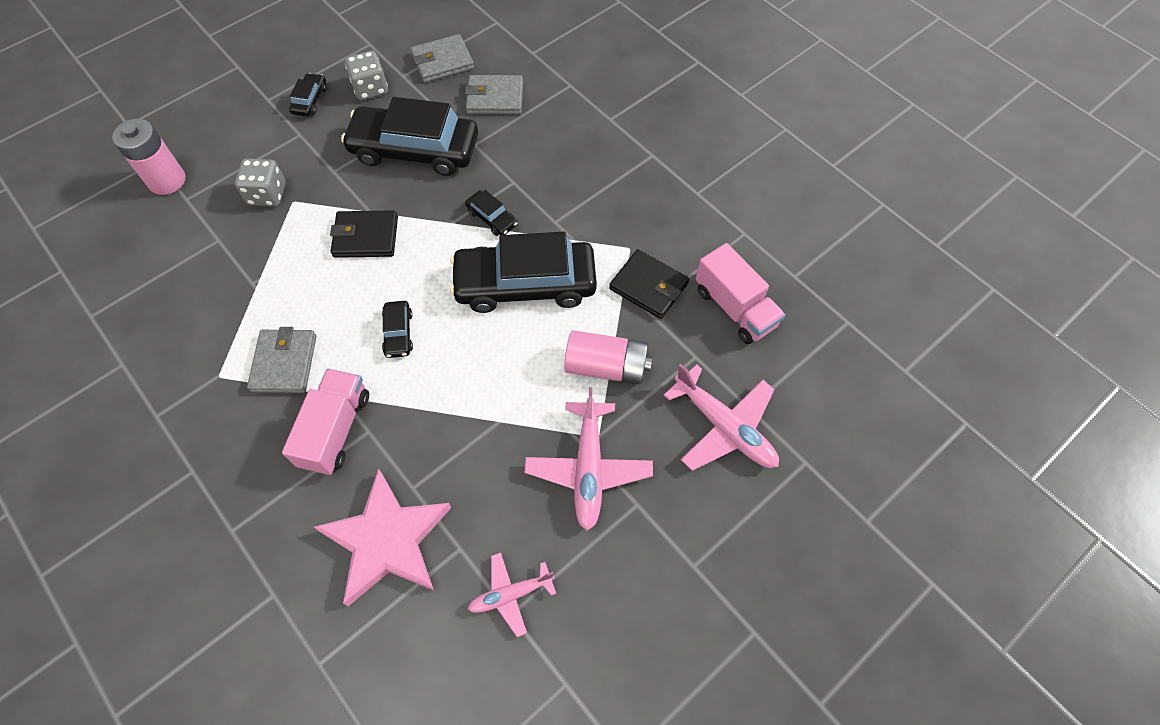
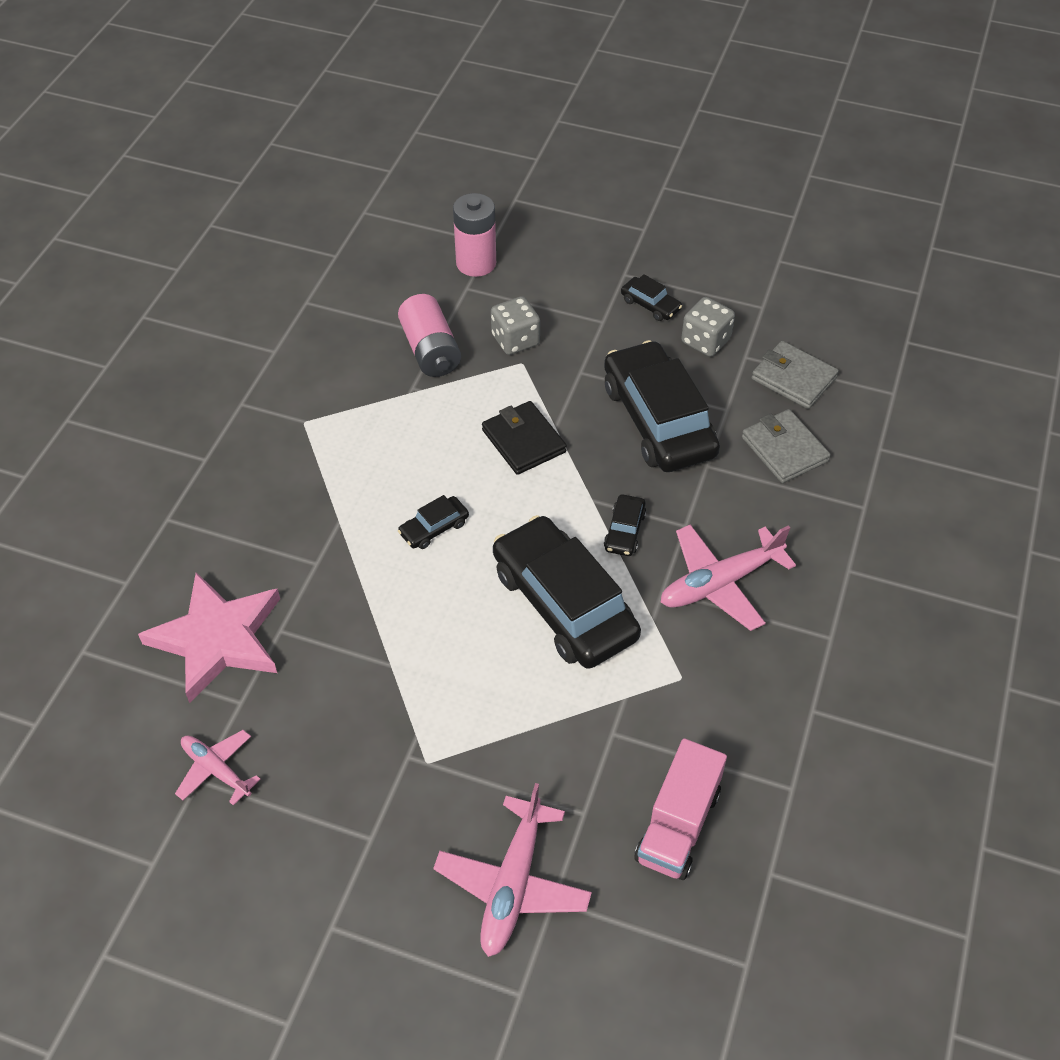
camera: 60 degrees right, 10 degrees down
(284, 363) = (346, 460): grey wallet -> none
(310, 100) = (650, 305): black car -> black car turned 60 degrees clockwise
(335, 430) = (303, 537): pink truck -> none
(588, 469) = (384, 772): pink plane -> pink plane (719, 583)
(606, 367) = (514, 730): pink battery -> pink battery (430, 350)
(648, 286) = (644, 722): black wallet -> none

